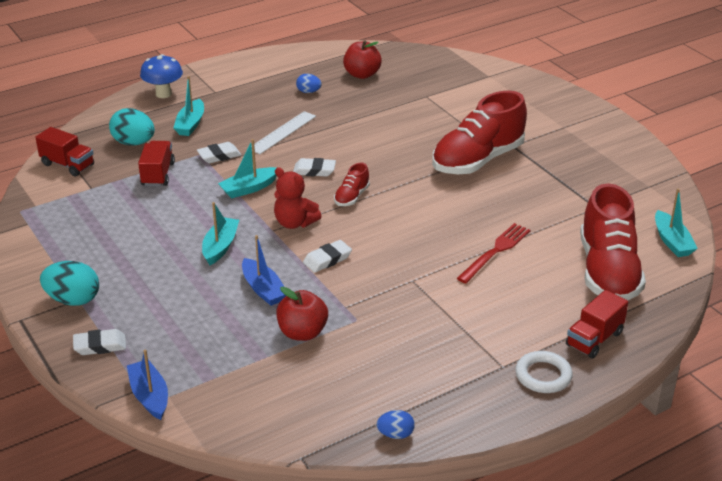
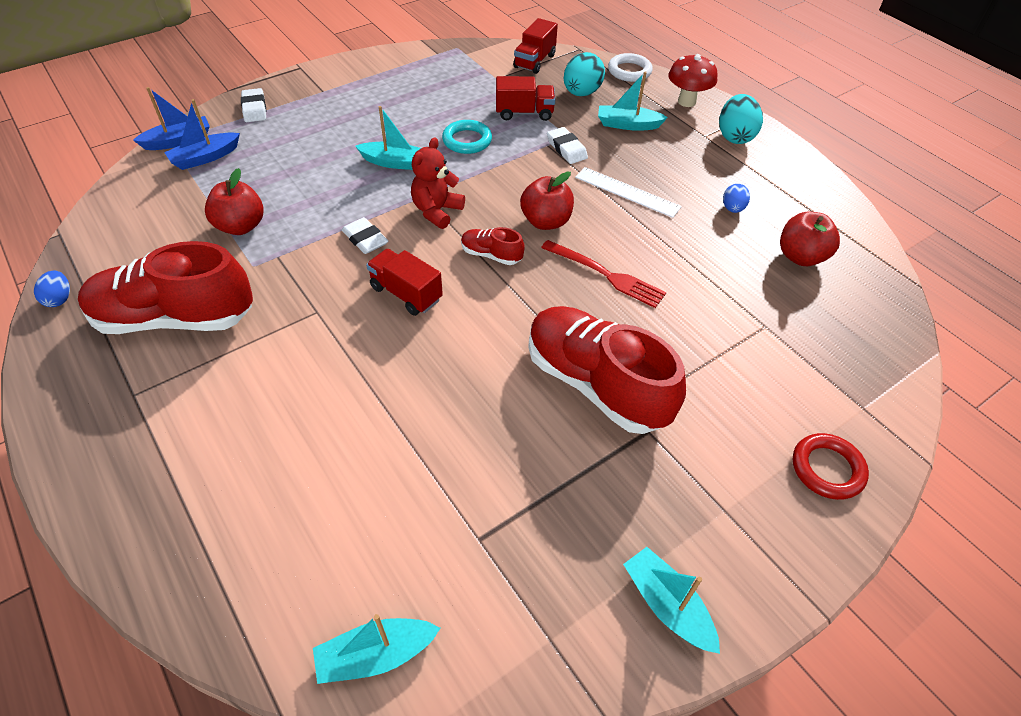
camera: 85 degrees right, 15 degrees up
(73, 300) = (321, 88): turquoise egg -> turquoise egg (734, 136)
(163, 94) = (686, 102): blue mushroom -> red mushroom
(194, 206) = (467, 140): none -> turquoise ring
(249, 188) = (503, 174): turquoise boat -> turquoise boat (667, 605)
(263, 289) = (318, 196): blue boat -> blue boat (205, 158)
(314, 171) = (546, 221): white eraser -> red apple
(496, 251) = (368, 397): red fork -> red fork (607, 275)
(532, 93) = (827, 469): none -> red ring
(543, 375) = (101, 436): white ring -> white ring (629, 71)
(594, 339) = (154, 502): red truck -> red truck (406, 293)
(608, 272) = (303, 537): red shoe -> red shoe (175, 318)

